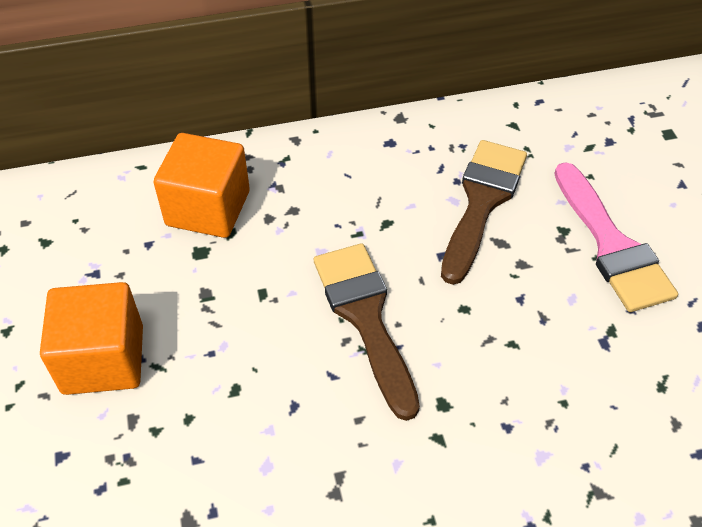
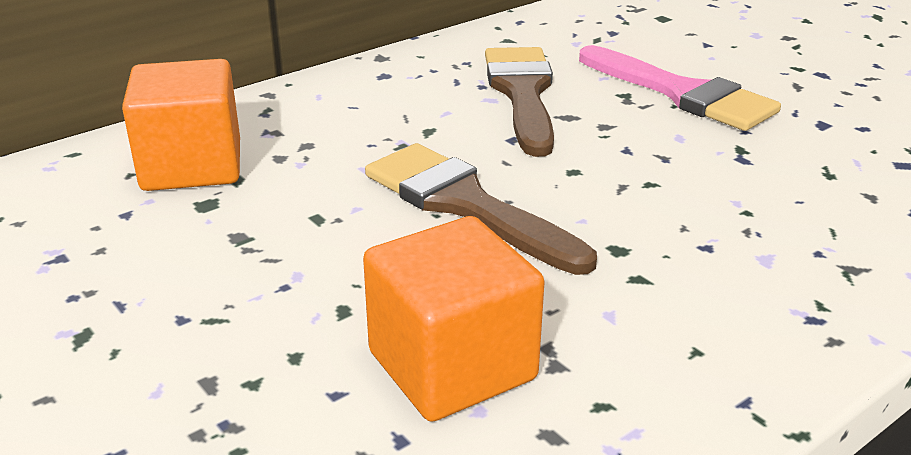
camera: 25 degrees left, 20 degrees down
(103, 359) = (123, 334): orange cube -> orange cube (452, 366)

